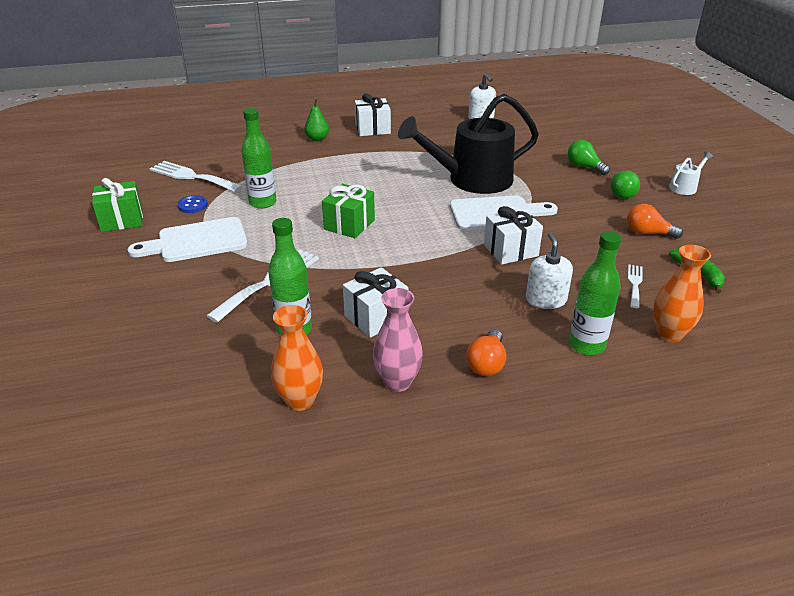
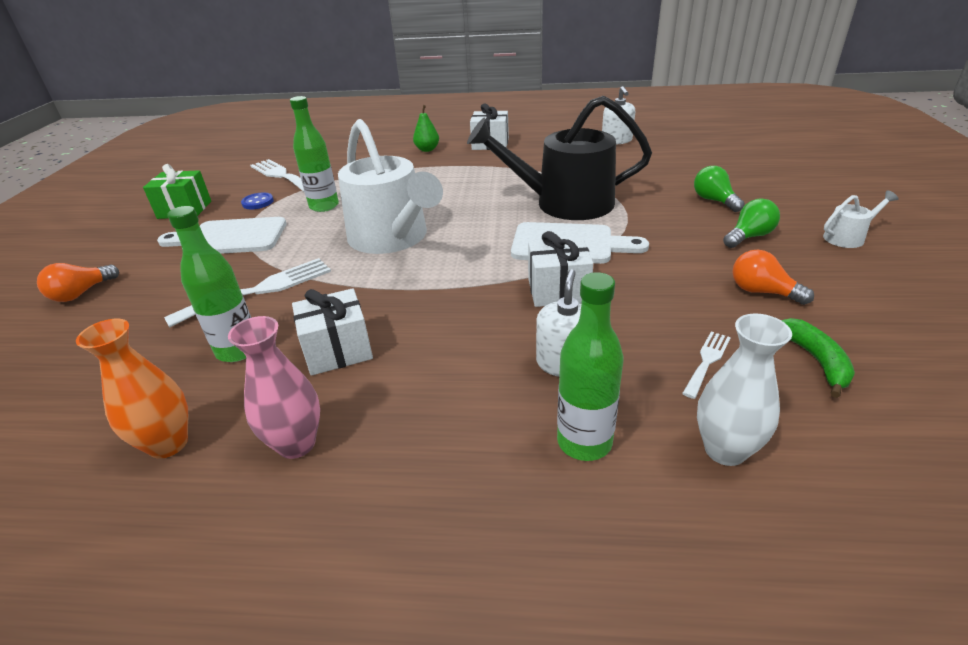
camera: 20 degrees right, 0 degrees up
(349, 225) = (392, 238): green gift -> white watering can
(486, 364) = (426, 442): orange light bulb -> orange light bulb (81, 293)
(621, 193) = (749, 237): green light bulb -> green light bulb turned 150 degrees counterclockwise
(669, 334) = (725, 450): orange vase -> white vase

